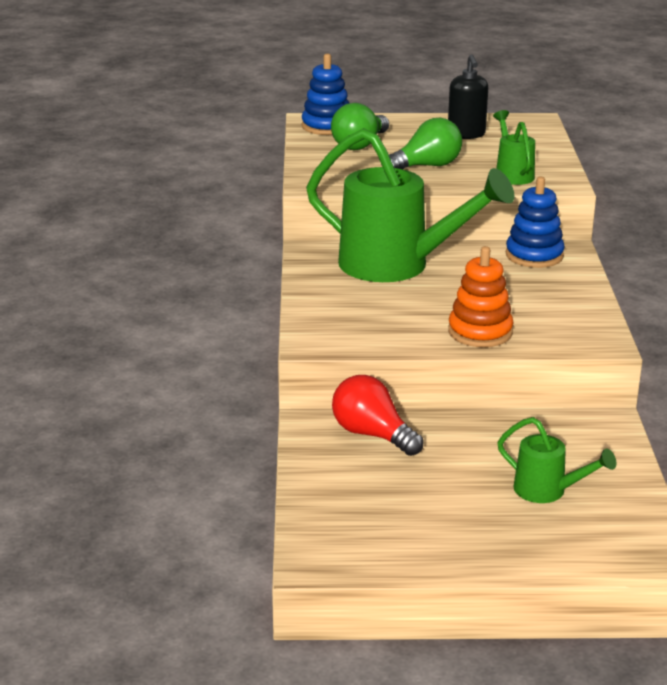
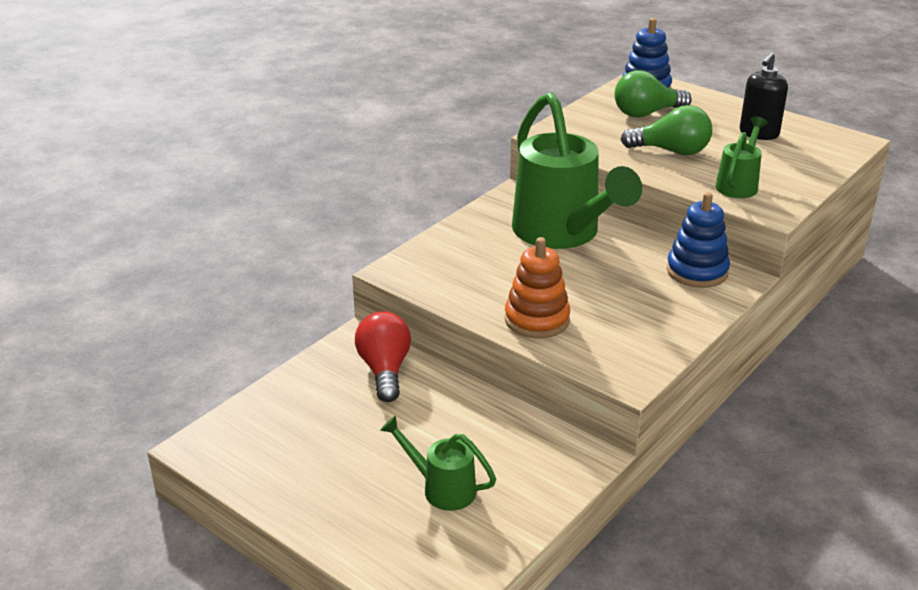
camera: 40 degrees right, 5 degrees up
(547, 491) = (442, 488): green watering can -> green watering can turned 135 degrees clockwise

